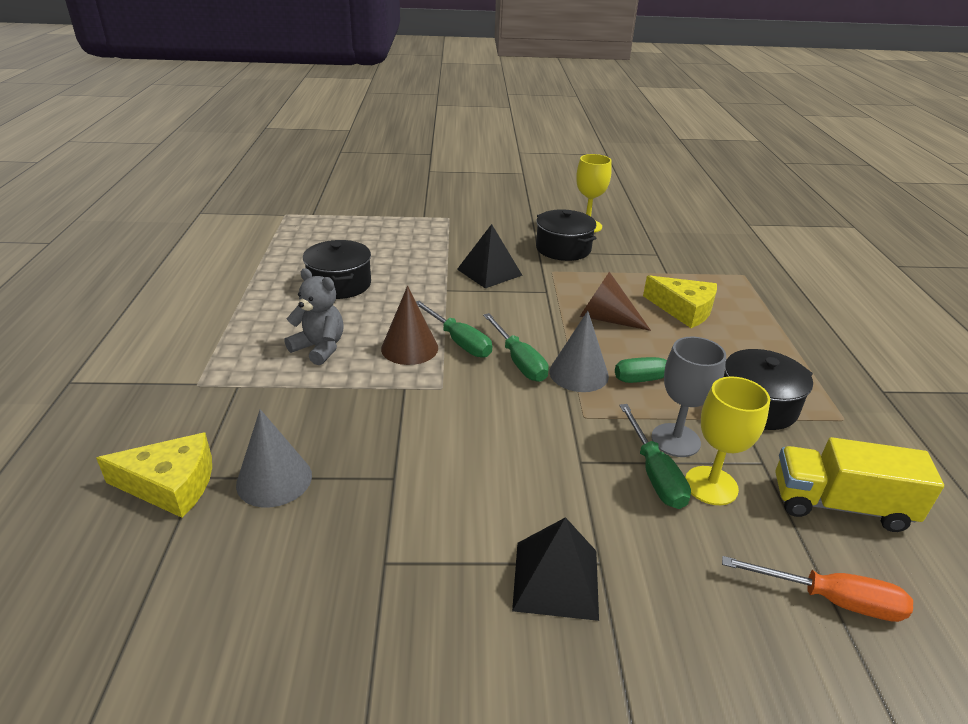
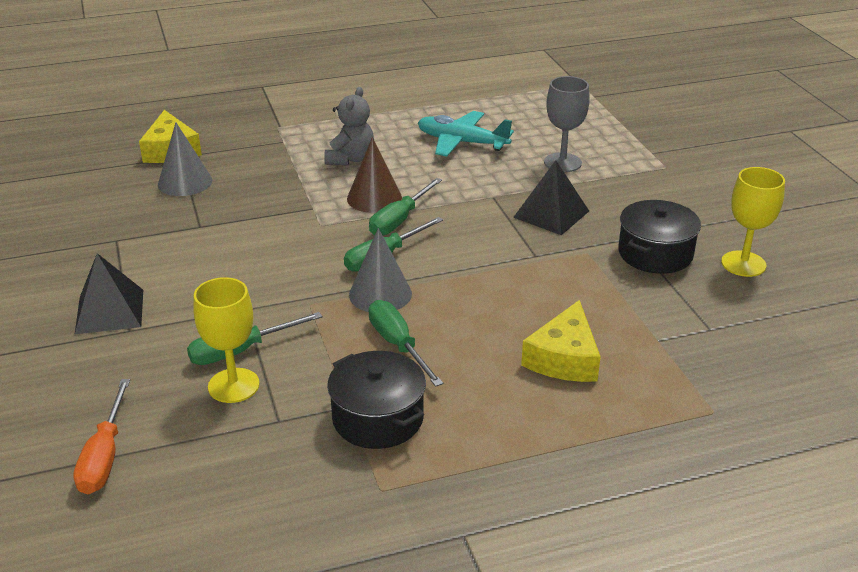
camera: 75 degrees right, 0 degrees up
(340, 284) = (462, 142): black pot -> turquoise plane
(606, 319) = (501, 301): brown cone -> none
(675, 440) = (294, 361): grey goblet -> grey goblet (562, 162)
(840, 505) = (227, 472): yellow truck -> none

